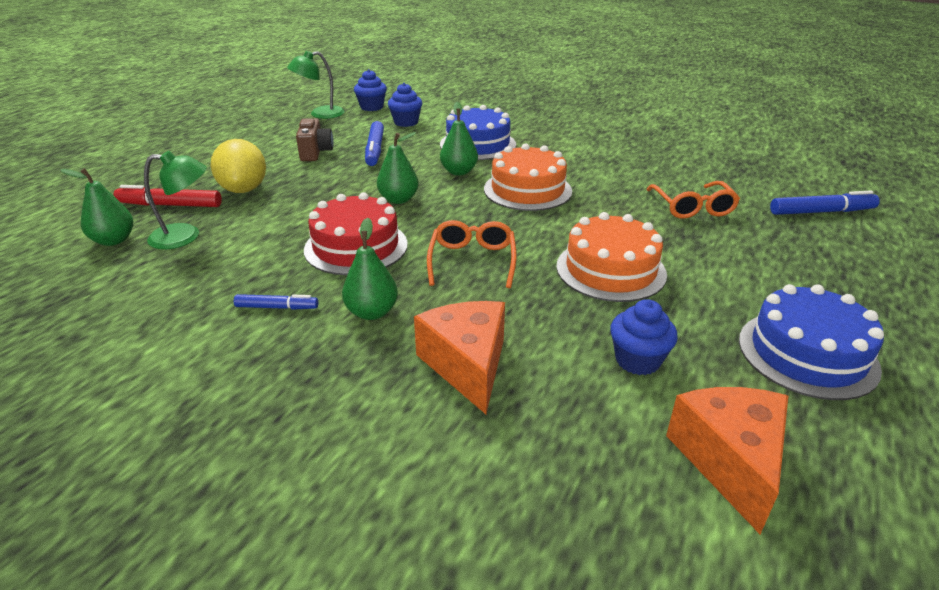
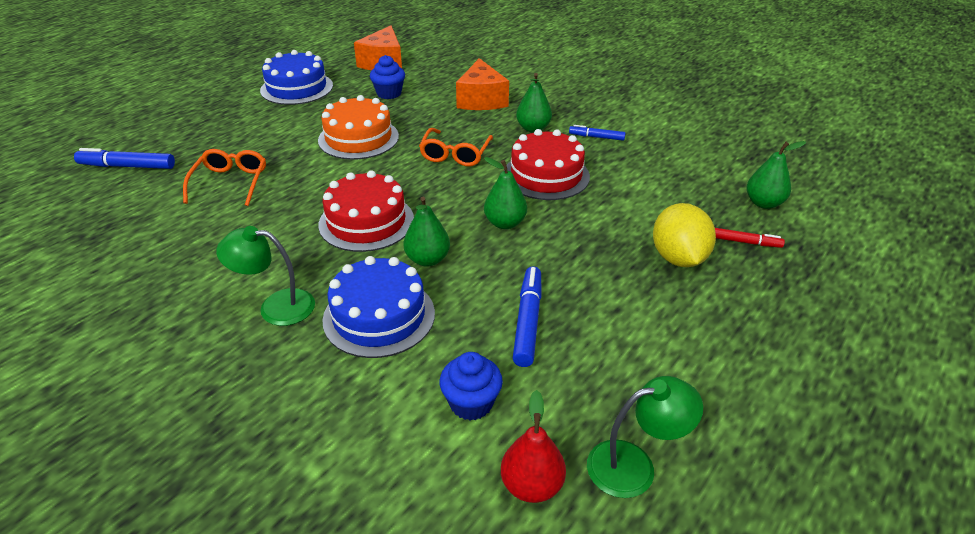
camera: 170 degrees left, 5 degrees up
(170, 205) = (745, 242): red marker -> red marker, size x0.61
(185, 236) = (700, 200): green lamp -> green lamp (276, 306)
(315, 152) = (612, 325): brown camera -> none
(371, 107) = (531, 485): blue cupcake -> red pear
(527, 190) = (366, 222): orange cake -> red cake

